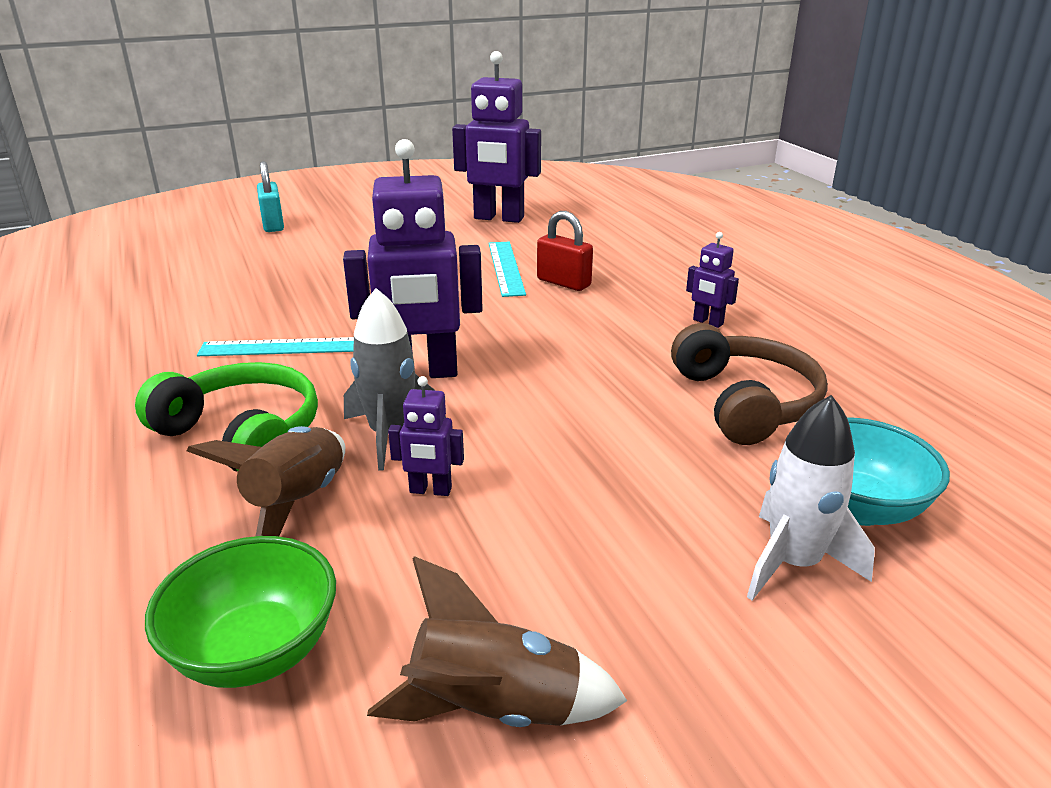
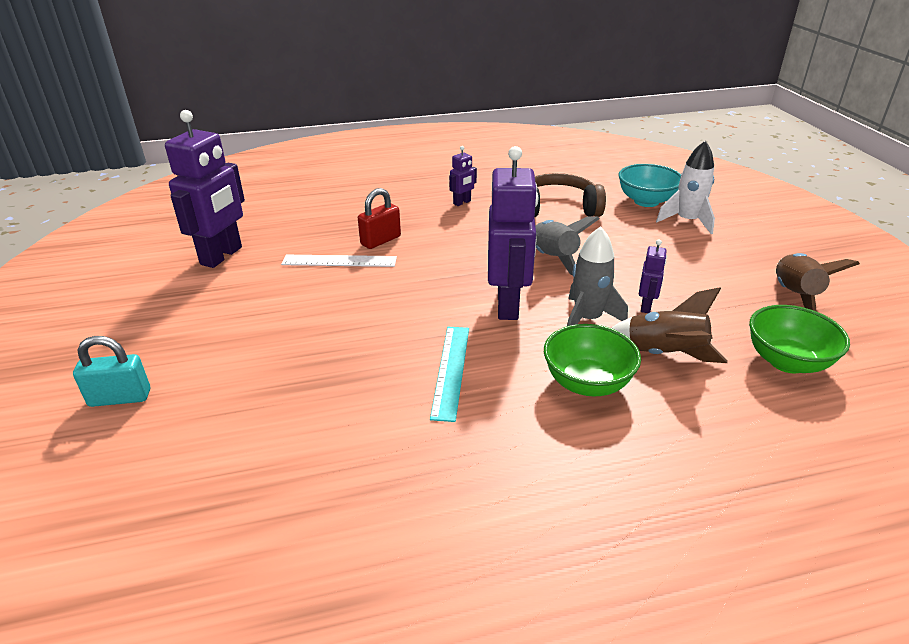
camera: 80 degrees left, 5 degrees up
(242, 435) = (587, 383): green headphones -> green bowl
(506, 268) = (339, 261): turquoise ruler -> white ruler
(558, 402) = (553, 259): none -> grey rocket

